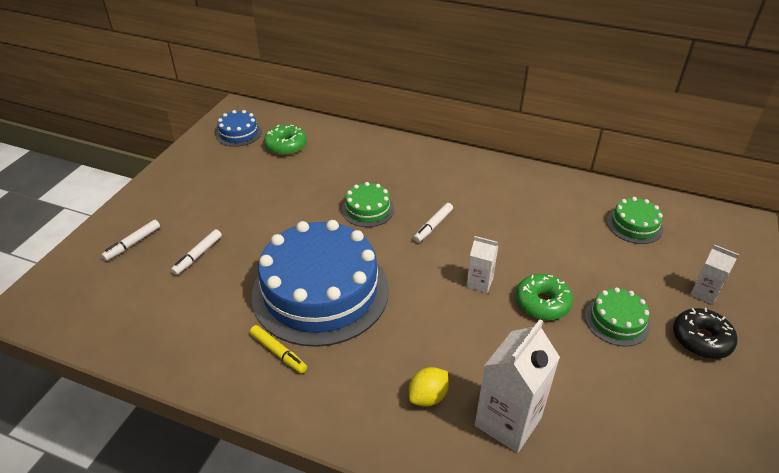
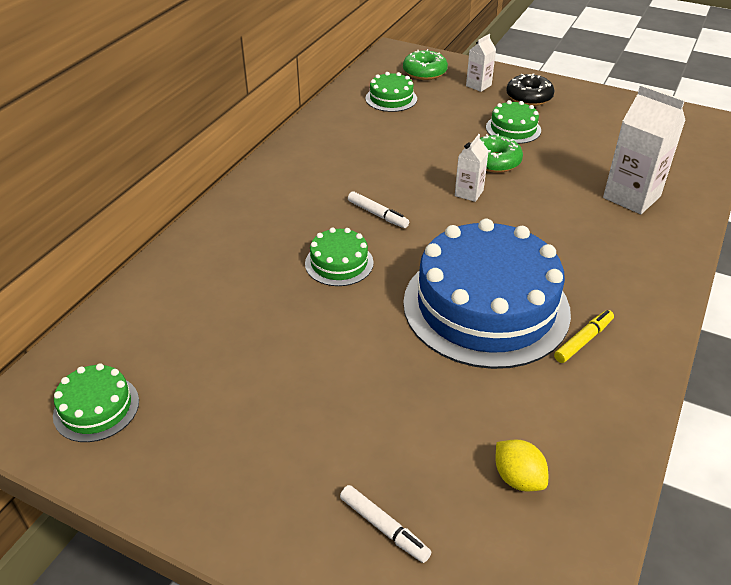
camera: 85 degrees left, 0 degrees up
(198, 255) = (417, 433): white marker -> none
(238, 133) = (96, 408): blue cake -> green cake
(286, 146) = (161, 344): green donut -> green donut (424, 72)
(428, 396) = (617, 237): yellow lemon -> yellow lemon (518, 478)

